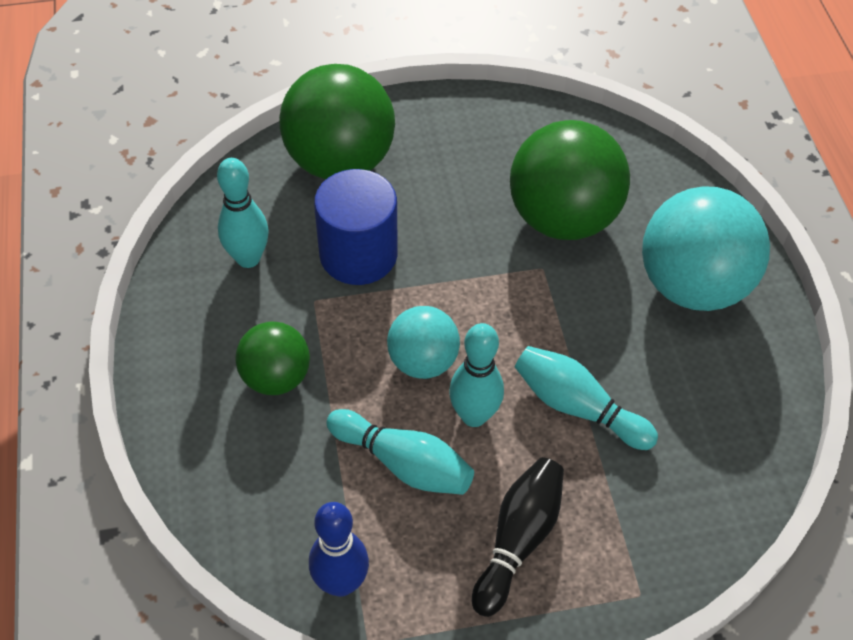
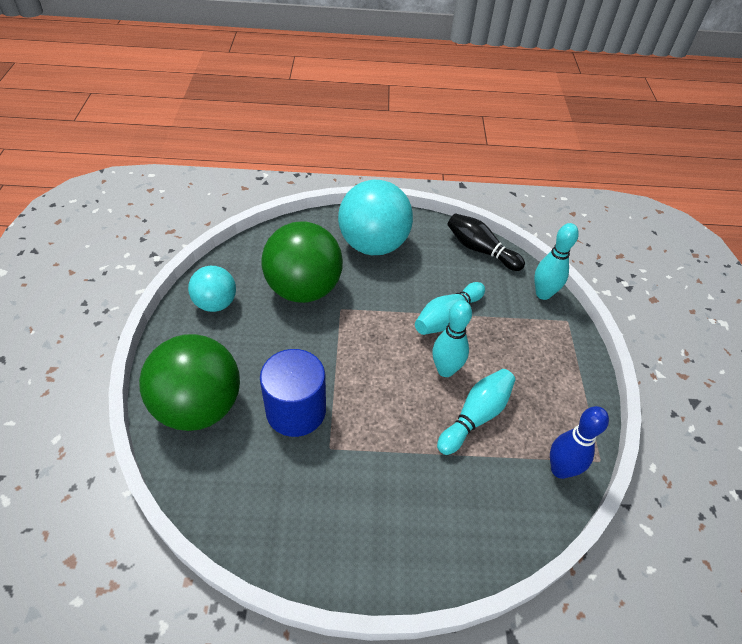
camera: 80 degrees left, 5 degrees down
(248, 258) = (274, 490): turquoise bowling pin -> turquoise bowling pin (543, 294)
(276, 377) = (393, 486): green ball -> none
(422, 361) = (399, 389): turquoise ball -> turquoise ball (216, 303)
(518, 540) = (533, 367): black bowling pin -> black bowling pin (480, 250)

